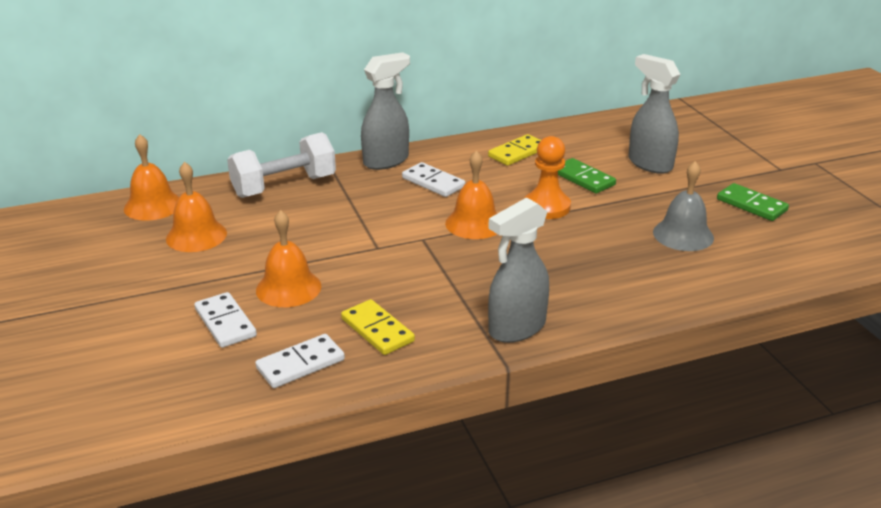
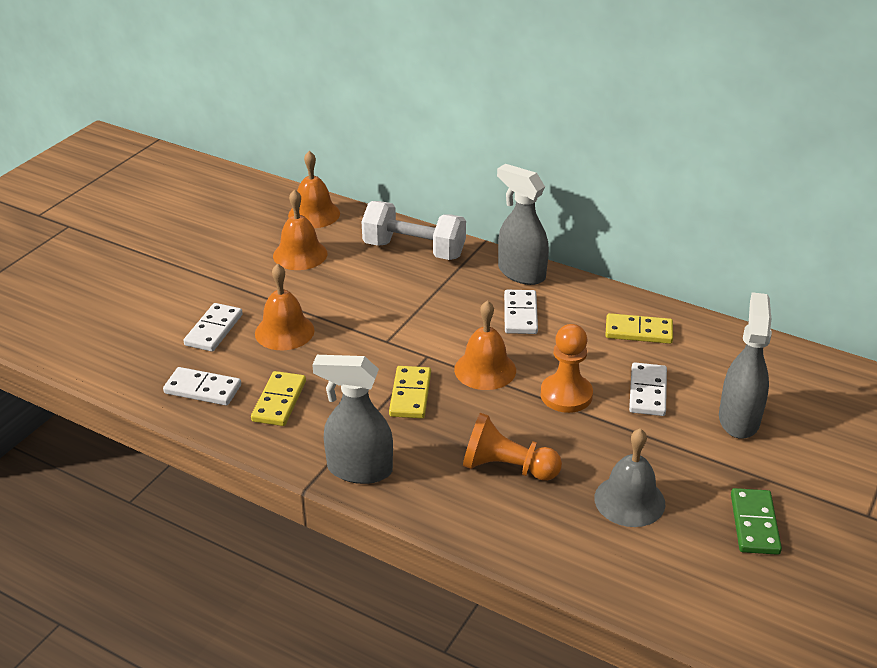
camera: 50 degrees right, 5 degrees up
(386, 161) = (521, 273): grey spray bottle -> grey spray bottle turned 150 degrees counterclockwise
(458, 266) = (410, 395): none -> yellow domino
(583, 178) = (648, 392): green domino -> white domino
(594, 264) = (507, 468): none -> orange pawn

